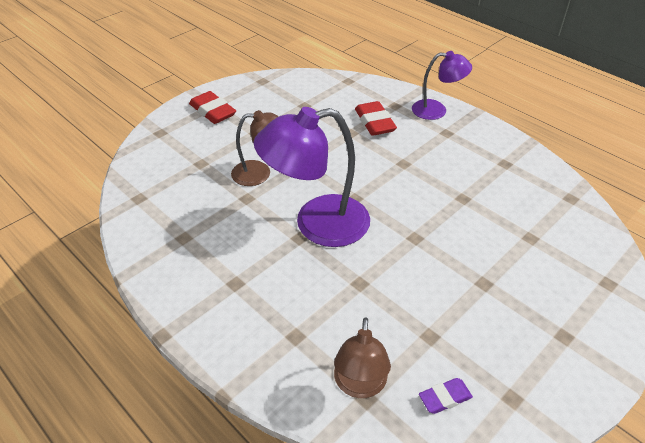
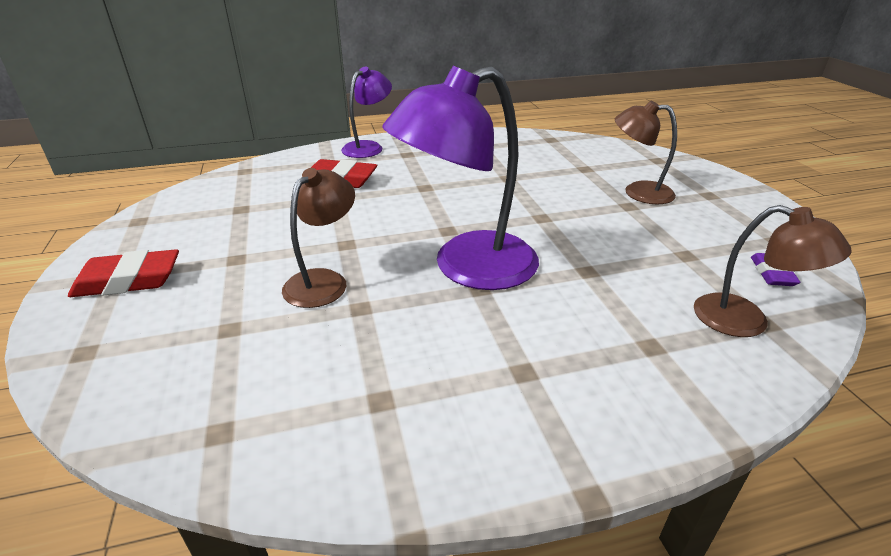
camera: 60 degrees left, 10 degrees down
(317, 224) = (467, 268): purple lamp -> purple lamp turned 45 degrees clockwise
(517, 283) = (638, 192): none -> brown lamp

